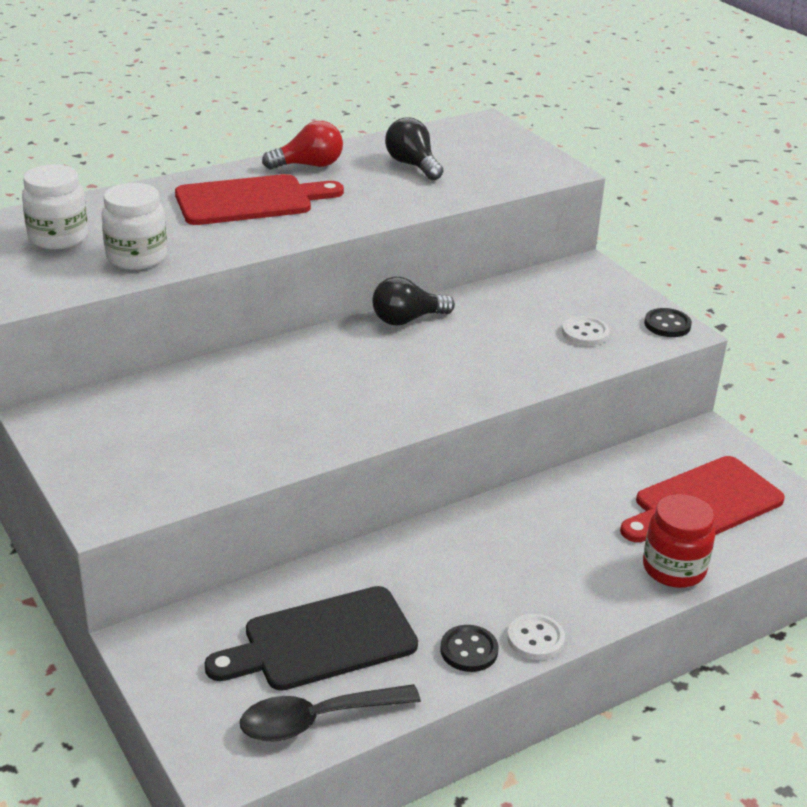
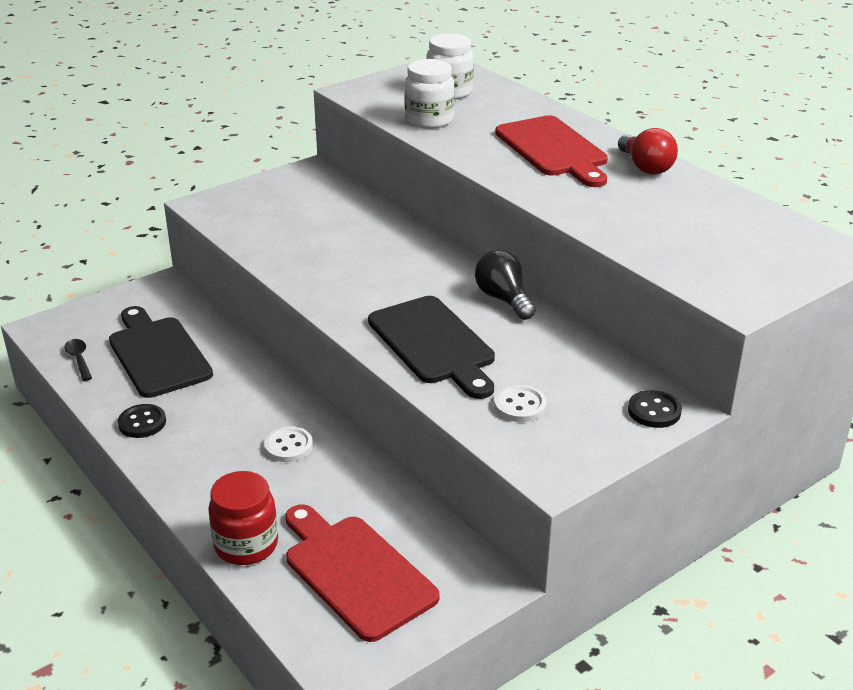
camera: 85 degrees right, 0 degrees up
(316, 720) = (79, 359): black spoon -> black spoon, size x0.54
(412, 165) = (685, 216): black light bulb -> none
(482, 365) = (434, 344): none -> black cutting board
(535, 639) = (153, 457): white button -> white button (288, 446)
(667, 325) = (563, 466): black button -> black button (654, 411)

